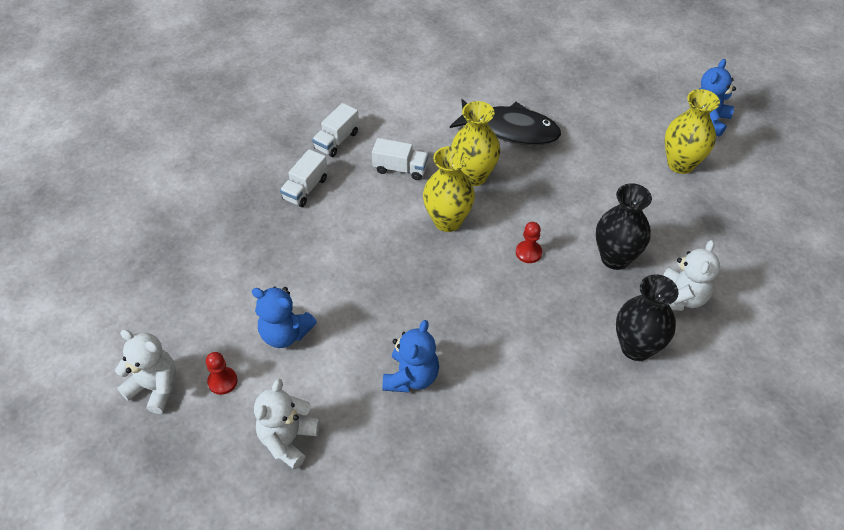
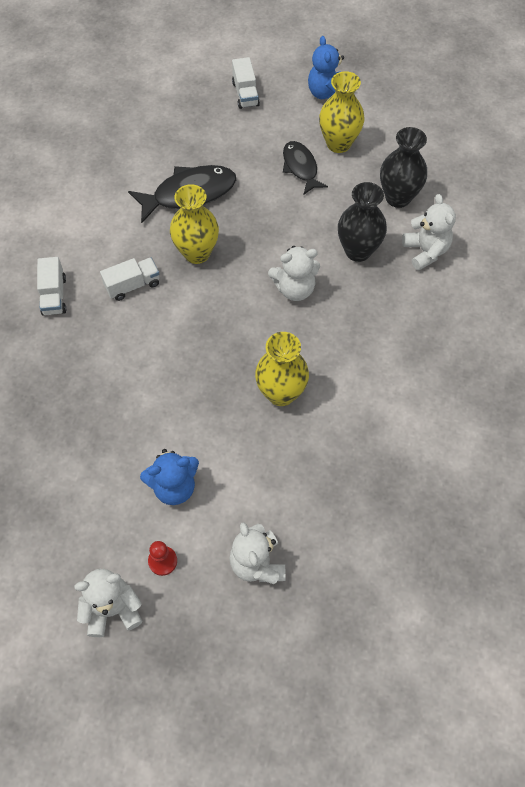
camera: 40 degrees left, 10 degrees up
(305, 189) = (69, 356): white truck -> white truck (245, 94)
(411, 377) = (300, 447): blue teddy bear -> none
(447, 221) = (212, 304): yellow vase -> yellow vase (281, 393)
(528, 252) = (294, 289): red pawn -> white teddy bear
(626, 163) = (300, 167): none -> black fish
(636, 347) = (429, 310): black vase -> black vase (398, 197)

